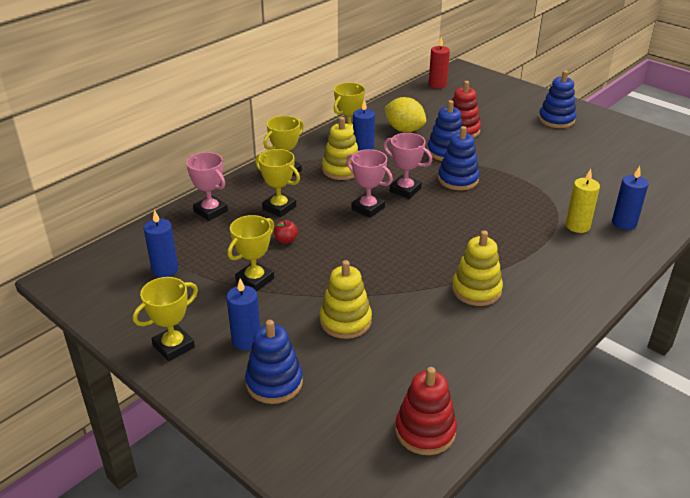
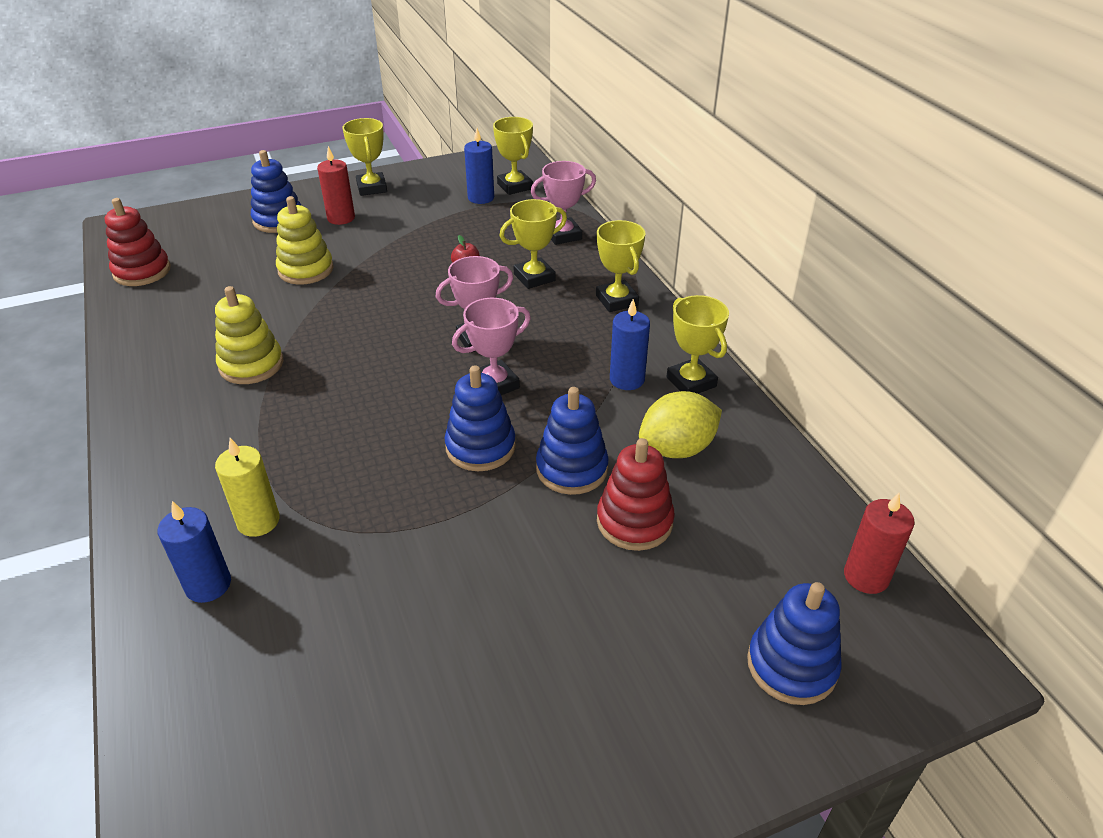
camera: 115 degrees right, 5 degrees up
(246, 340) = (341, 218): blue candle -> red candle
(255, 280) = (418, 237): yellow trophy -> yellow trophy (514, 186)
(342, 170) = (589, 345): yellow stacking toy -> none
(556, 120) = (599, 714): blue stacking toy -> blue stacking toy (791, 665)

